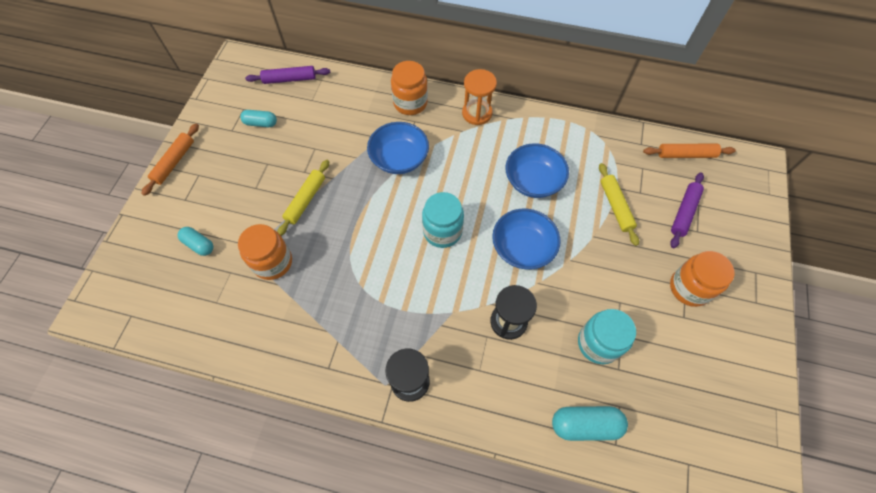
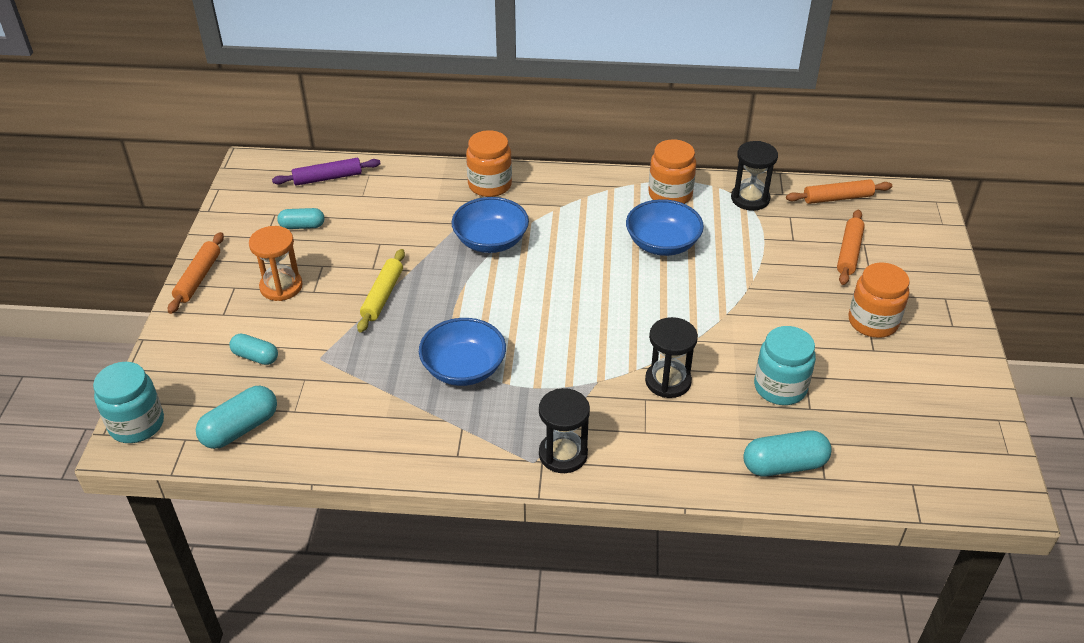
camera: 10 degrees left, 20 degrees down
(173, 313) = (240, 428): none -> turquoise capsule
(273, 262) = (357, 362): orange jar -> orange jar (670, 194)
(442, 231) = (564, 305): turquoise jar -> turquoise jar (137, 424)
(477, 113) = (576, 186): orange hourglass -> orange hourglass (281, 287)
(522, 248) = (666, 309): blue bowl -> blue bowl (463, 368)
(613, 145) = (750, 199): none -> black hourglass
(615, 206) = (767, 256): yellow rolling pin -> none
(684, 212) = (849, 252): purple rolling pin -> orange rolling pin

